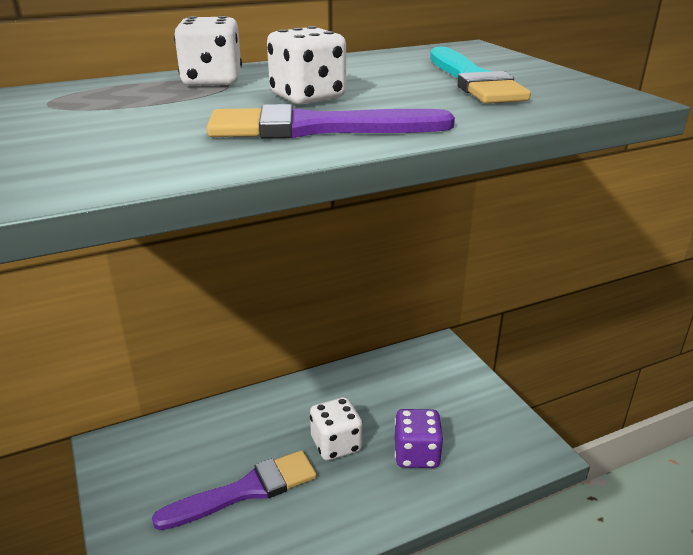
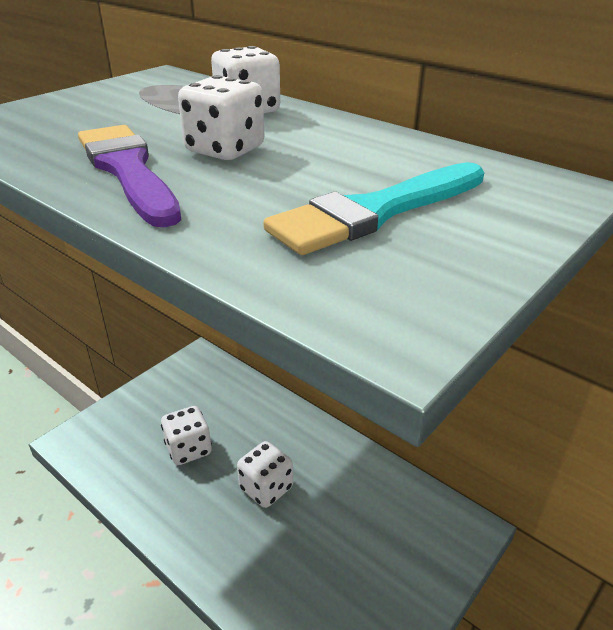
camera: 65 degrees right, 5 degrees up
(246, 490) = (188, 449): purple brush -> white dice
(416, 454) = (284, 558): purple dice -> none

